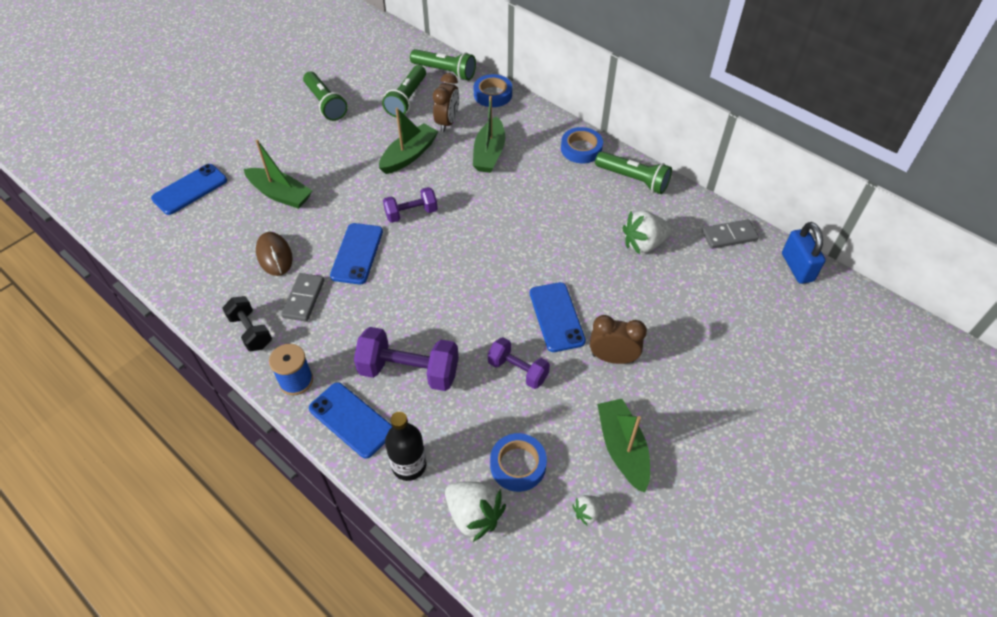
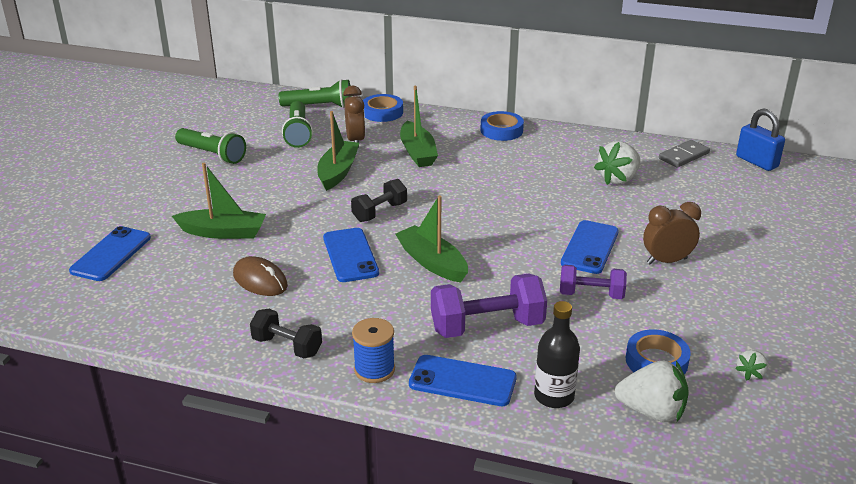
camera: 25 degrees left, 20 degrees down
(303, 298) = (323, 304): grey domino -> none
(411, 213) = (379, 212): purple dumbbell -> black dumbbell
(556, 317) = (590, 247): blue phone -> blue phone turned 60 degrees clockwise
(622, 449) = (736, 319): green boat -> green boat (432, 262)
(633, 179) = (567, 140): green flashlight -> none

